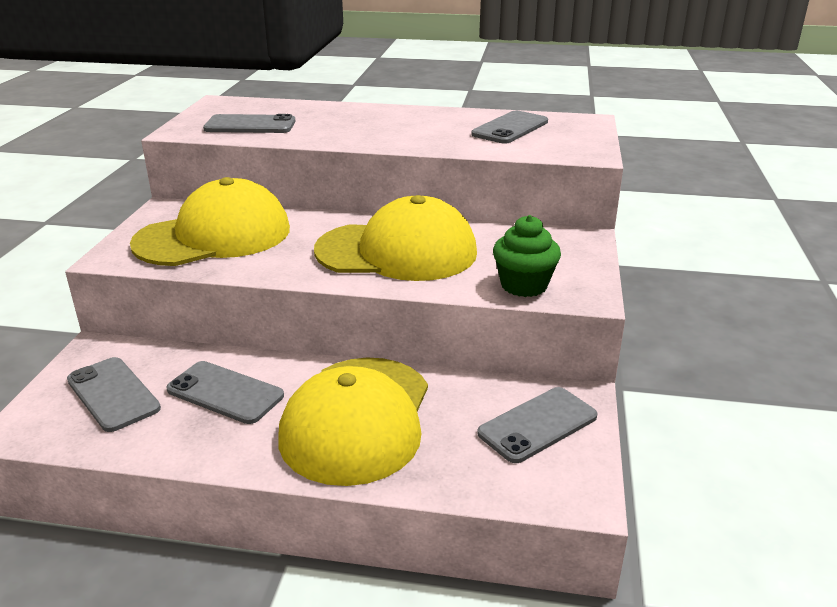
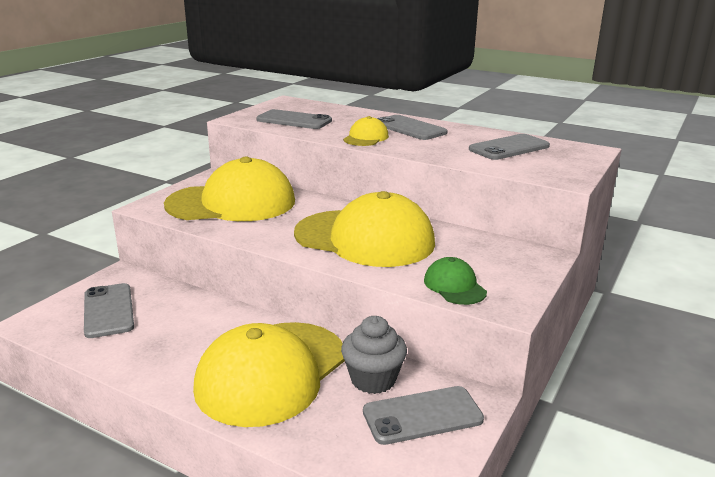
camera: 20 degrees right, 5 degrees down
(225, 393) = (186, 328): grey phone -> grey phone (409, 128)
(352, 136) = (366, 138): none -> yellow cap
(467, 401) = (373, 379): none -> grey cupcake
(524, 285) = (454, 286): green cupcake -> green cap

